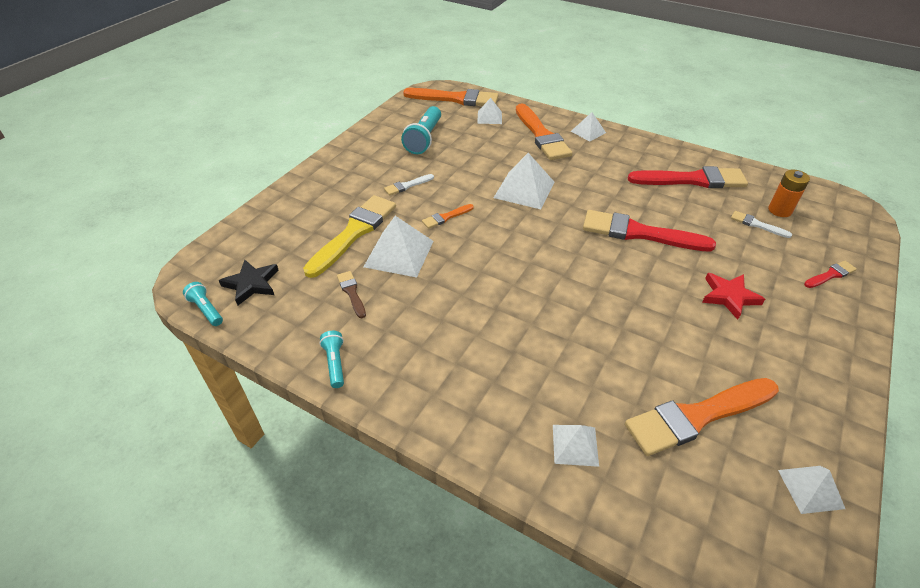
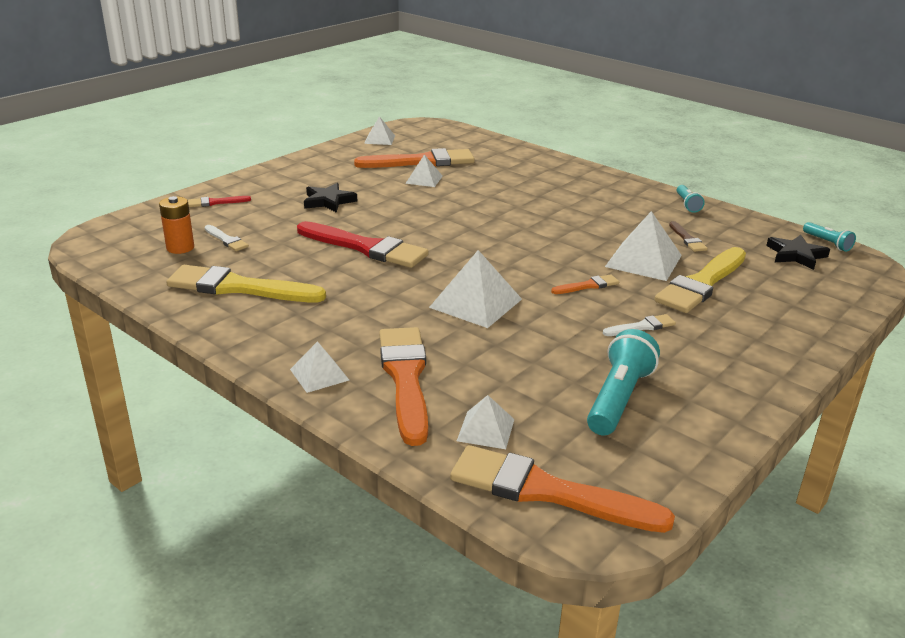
camera: 170 degrees left, 15 degrees down
(575, 445) = (511, 162): white pyramid -> white pyramid (424, 179)
(692, 180) = (239, 287): red brush -> yellow brush
(729, 296) = (328, 201): red star -> black star

